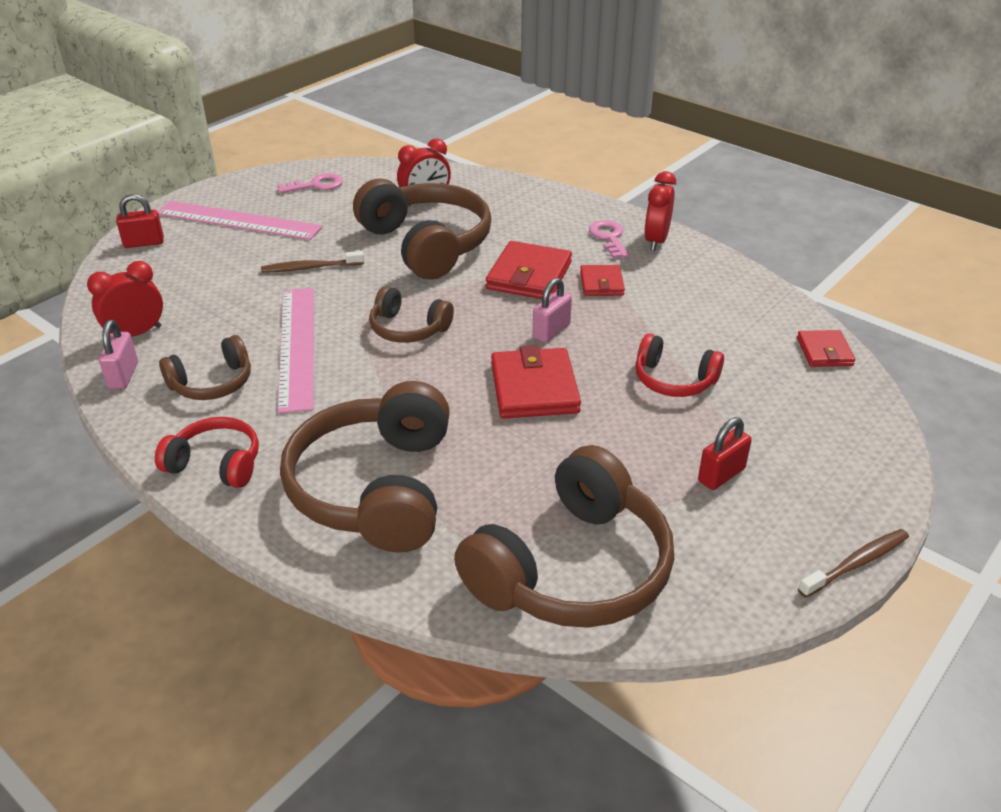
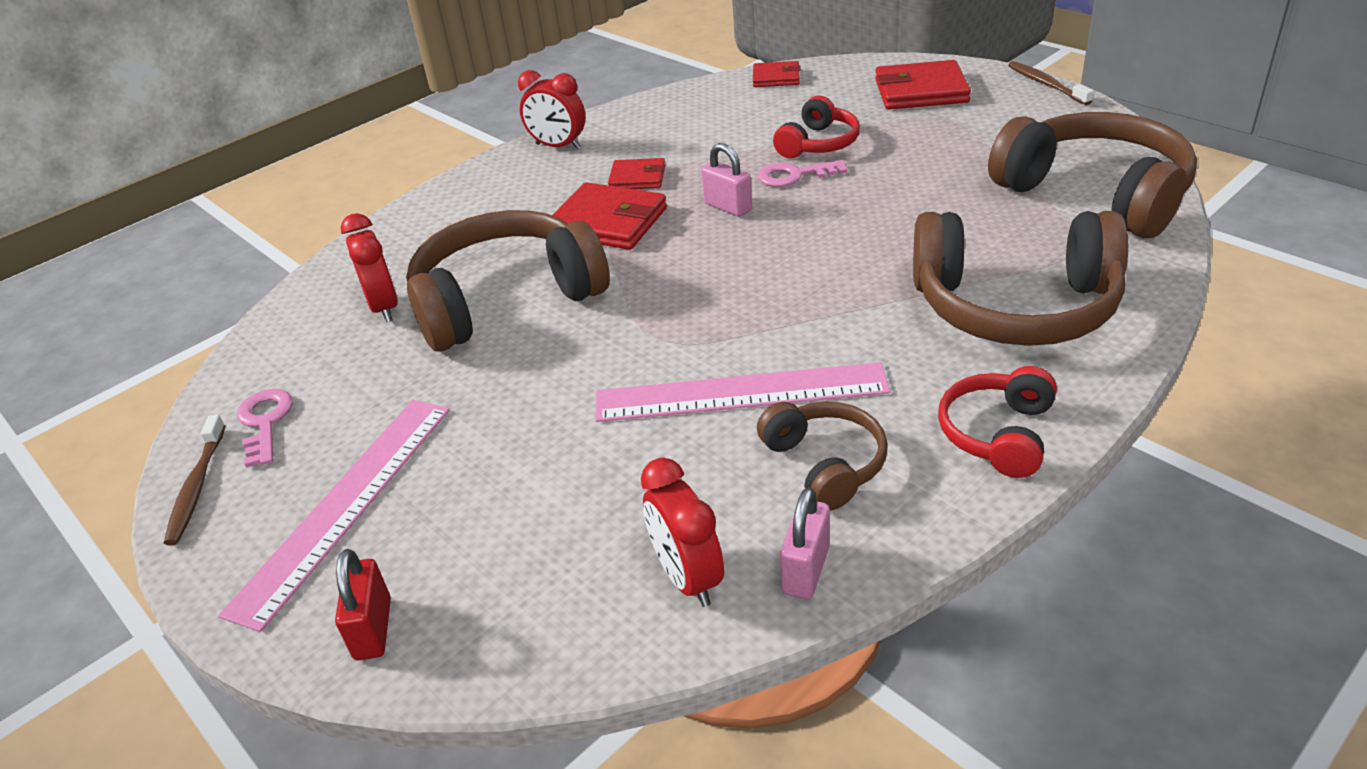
camera: 80 degrees left, 0 degrees up
(123, 375) = (806, 570): pink padlock -> pink padlock turned 75 degrees counterclockwise
(310, 268) = (535, 401): brown toothbrush -> brown toothbrush (197, 487)
(408, 329) = (710, 303): brown headphones -> none
(534, 388) = (832, 216): red wallet -> red wallet (921, 91)
(609, 238) = (540, 173): pink key -> pink key (794, 175)
(721, 475) = (955, 128): red padlock -> none

